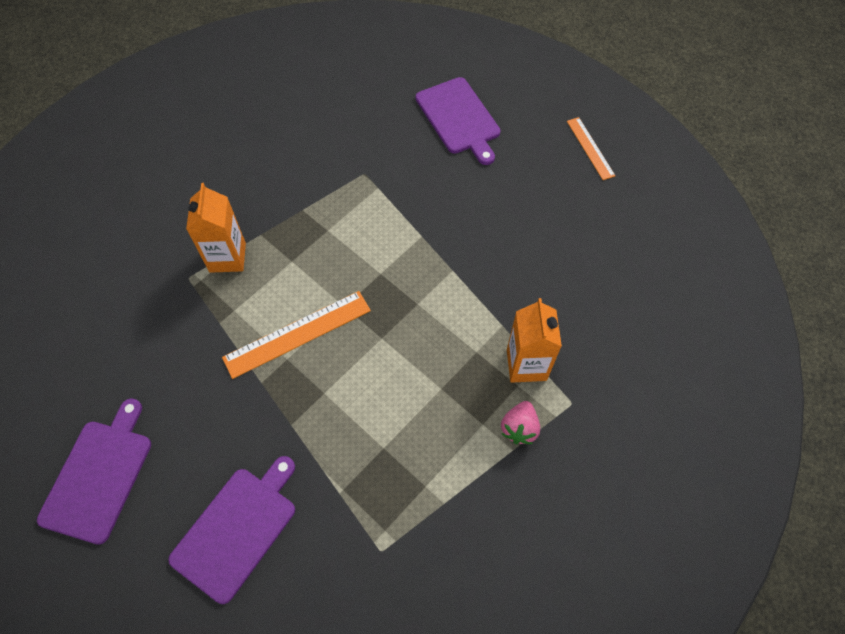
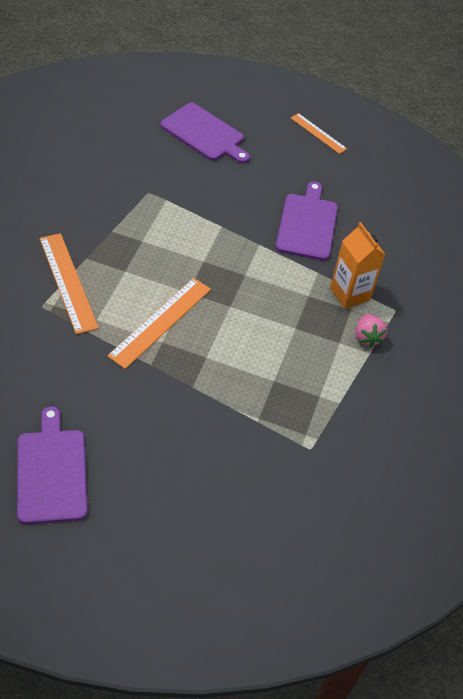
camera: 30 degrees left, 10 degrees down
(227, 257) = (67, 282): orange carton -> orange ruler
(237, 529) = (191, 471): purple cutting board -> purple cutting board (307, 224)

